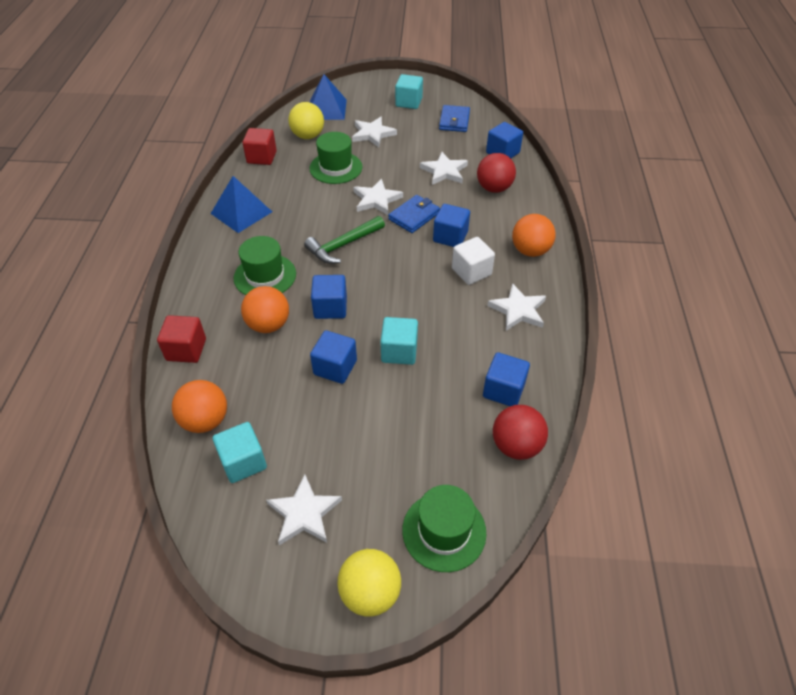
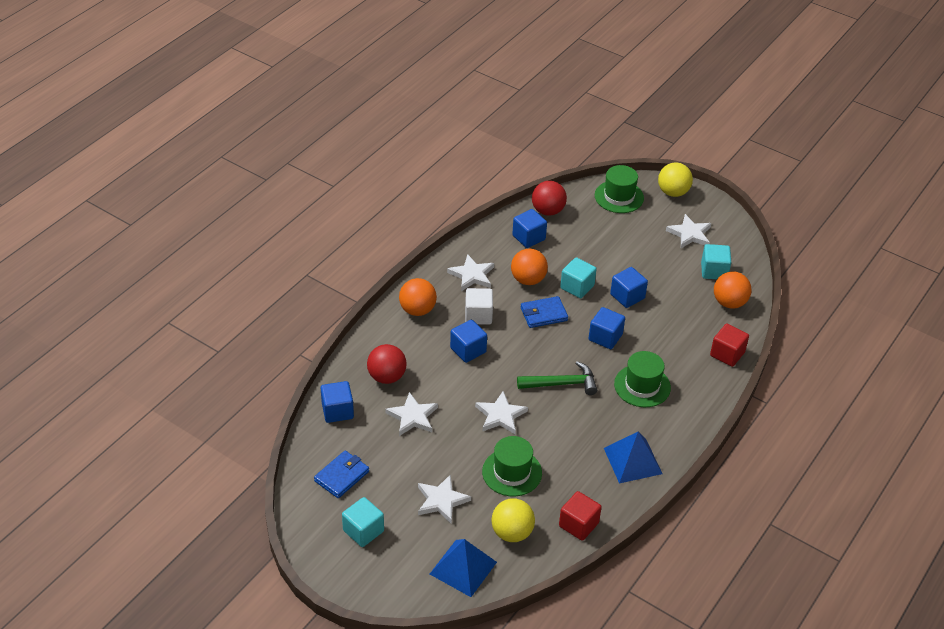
camera: 150 degrees left, 5 degrees down
(268, 325) = (658, 345): orange ball -> orange ball (528, 280)
(414, 216) = (481, 383): blue wallet -> blue wallet (543, 314)

